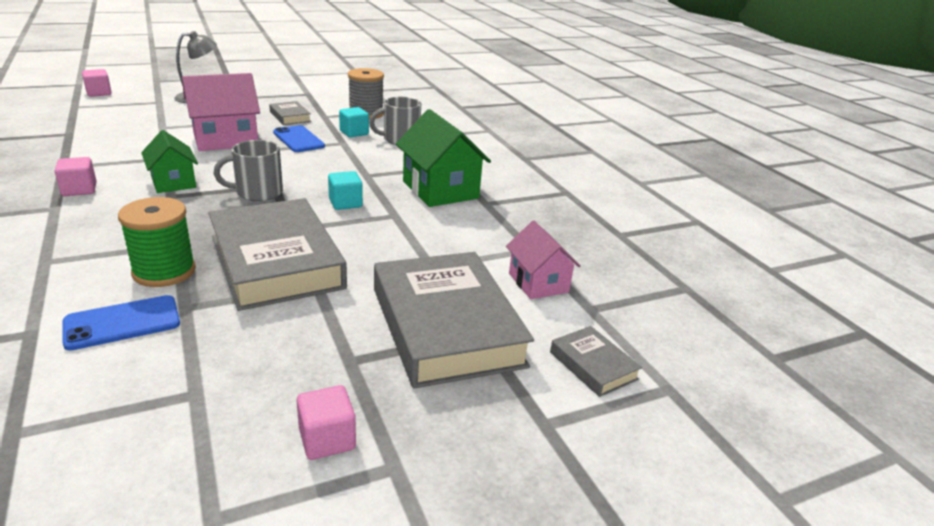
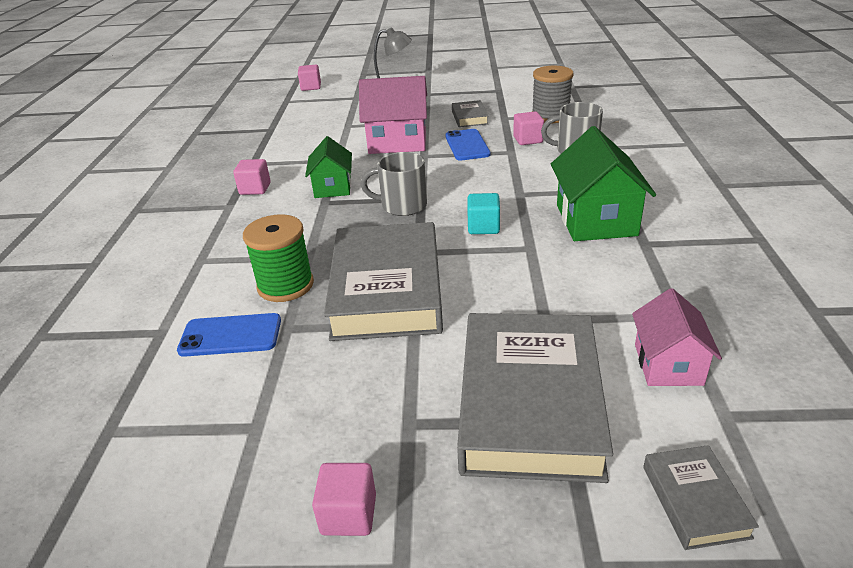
camera: 30 degrees right, 5 degrees up
(354, 133) = (528, 140): turquoise cube -> pink cube

